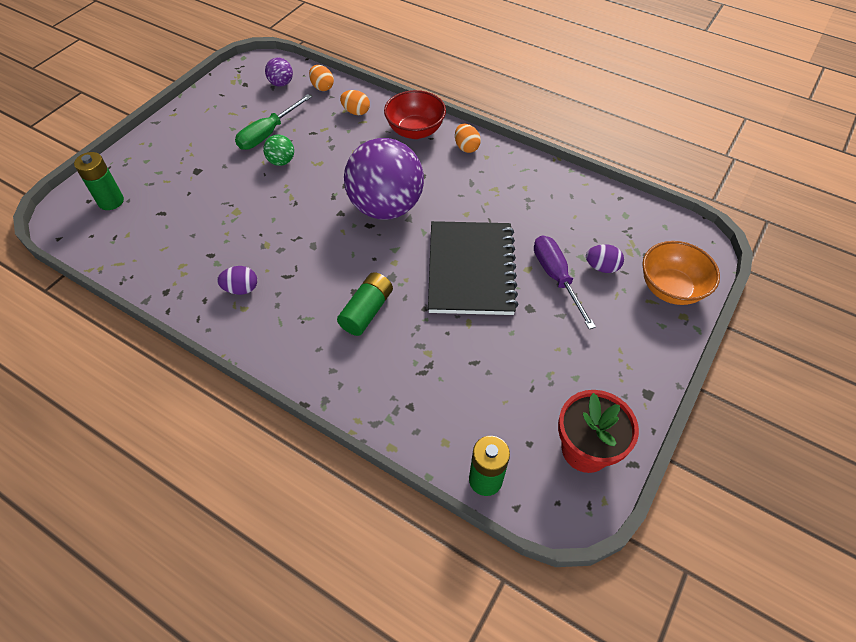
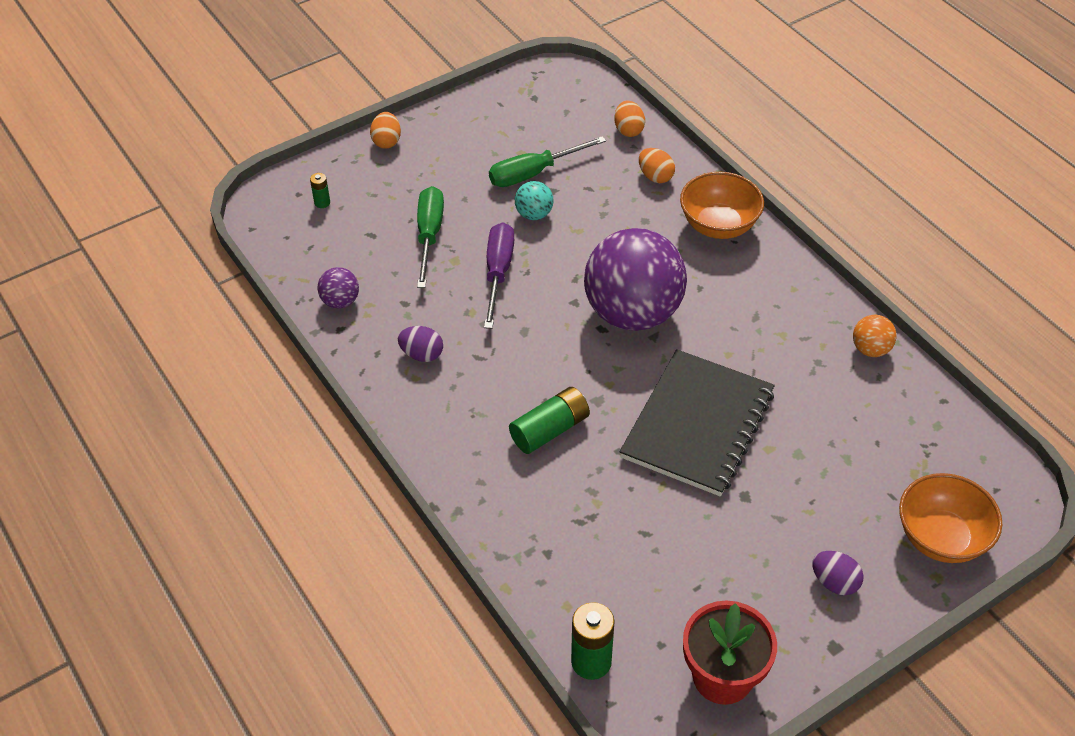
camera: 25 degrees right, 5 degrees down
(111, 201) = (322, 202): green battery -> green battery, size x0.52
(208, 199) = (429, 235): none -> green screwdriver
(281, 83) = (579, 110): purple ball -> purple ball (340, 301)
(281, 161) = (534, 214): green ball -> turquoise ball
(415, 131) = (718, 225): red bowl -> orange bowl
(466, 147) = (774, 268): orange egg -> orange egg (387, 141)
(556, 180) = (870, 349): none -> orange ball
(556, 278) = (799, 472): purple screwdriver -> purple screwdriver (498, 273)
(601, 267) = (865, 480): purple egg -> purple egg (834, 582)

